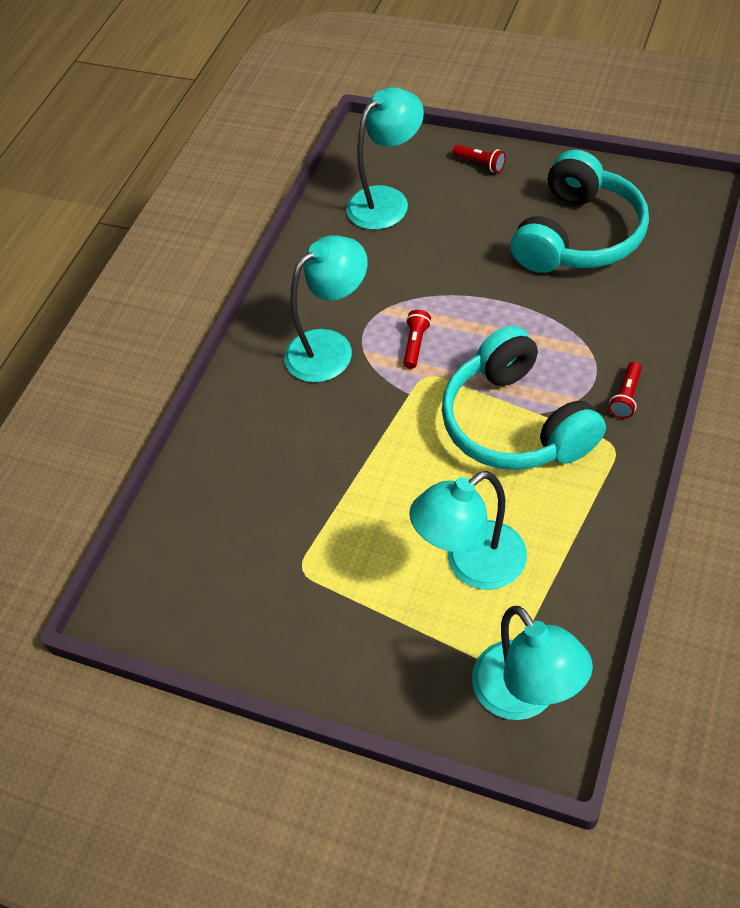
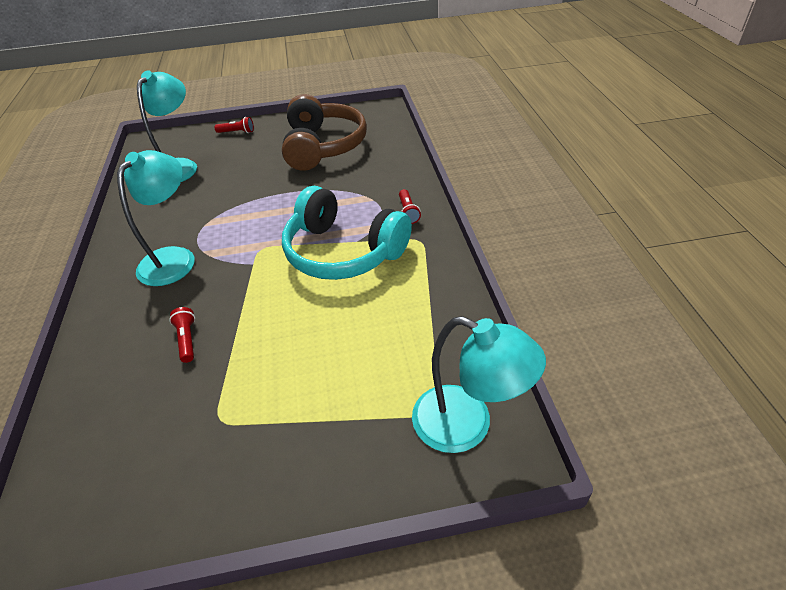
camera: 35 degrees left, 10 degrees down
(415, 344) = (242, 234): red flashlight -> red flashlight (187, 339)
(472, 565) = (366, 352): turquoise lamp -> none
(578, 236) = (323, 146): turquoise headphones -> brown headphones

